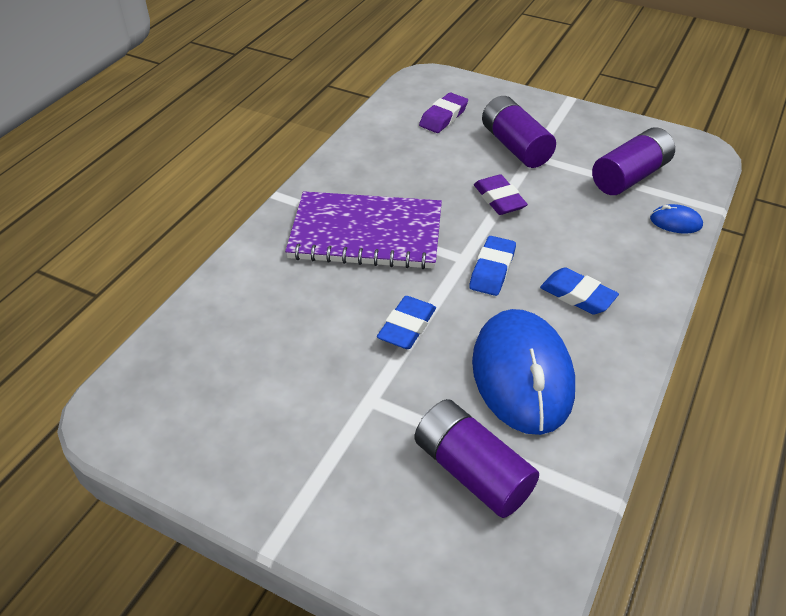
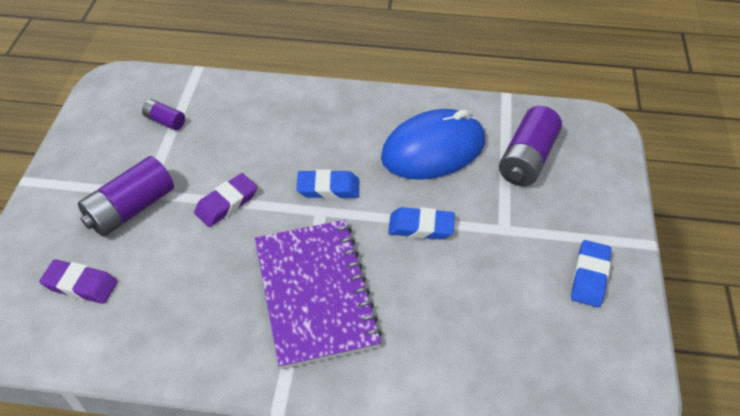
camera: 110 degrees left, 5 degrees up
(577, 295) = (336, 133): blue eraser -> blue eraser (589, 276)
(630, 176) = (165, 121): purple battery -> purple battery, size x0.52
(675, 222) = (224, 89): blue mouse -> none

